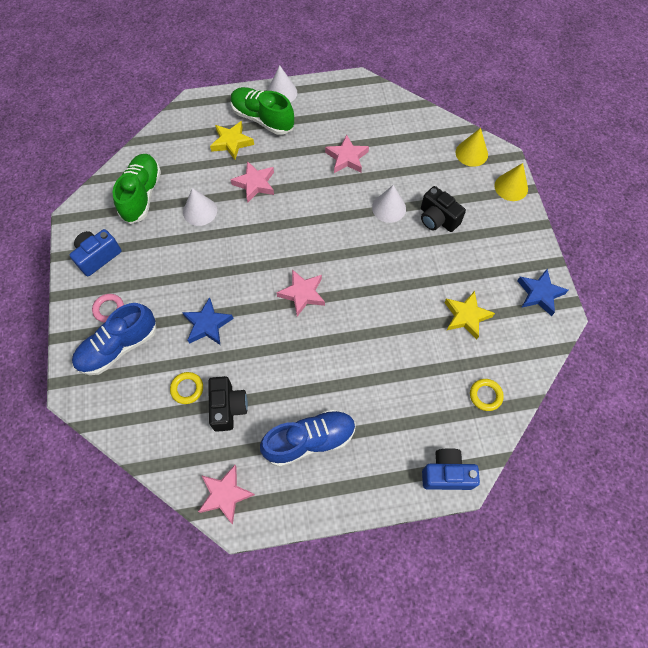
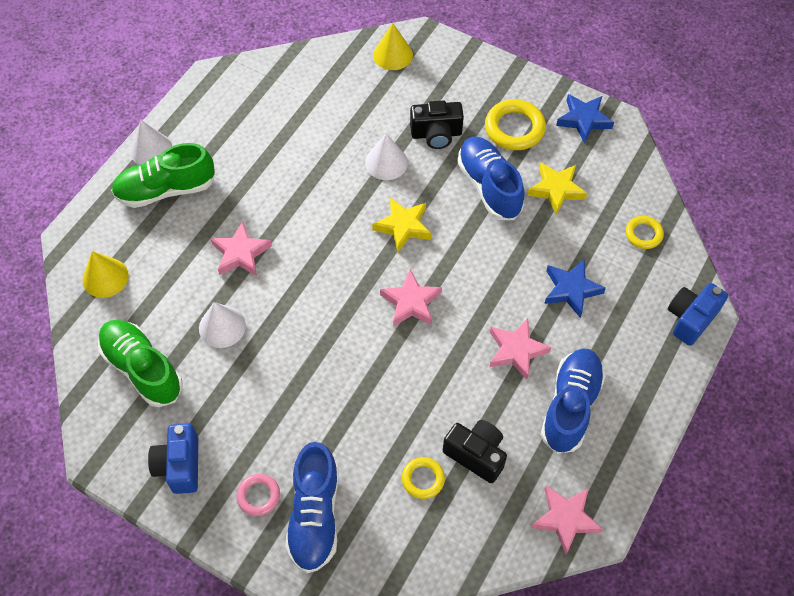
camera: 50 degrees left, 5 degrees down
(207, 324) = (366, 411): blue star -> blue star (571, 290)
(231, 142) = (165, 238): yellow star -> yellow star (403, 226)
(347, 158) = (293, 153): pink star -> pink star (516, 350)
(428, 276) = (489, 186): none -> blue shoe
(488, 258) = (514, 128): none -> yellow ring
(511, 187) = (458, 55): yellow cone -> yellow cone (105, 277)

